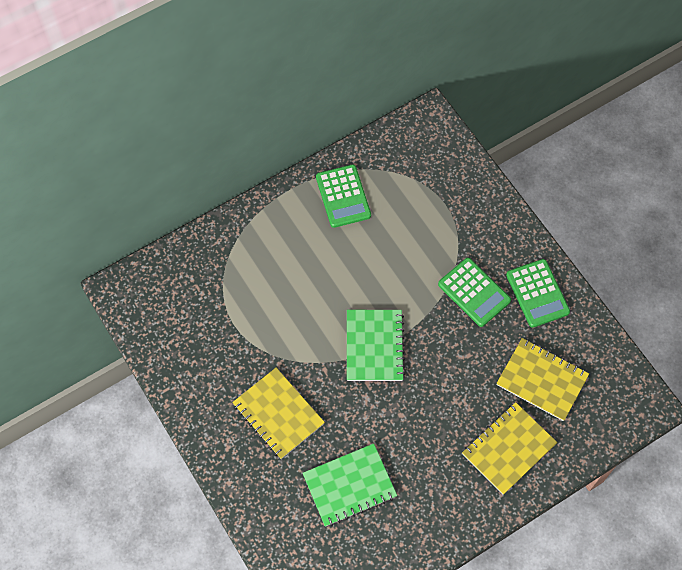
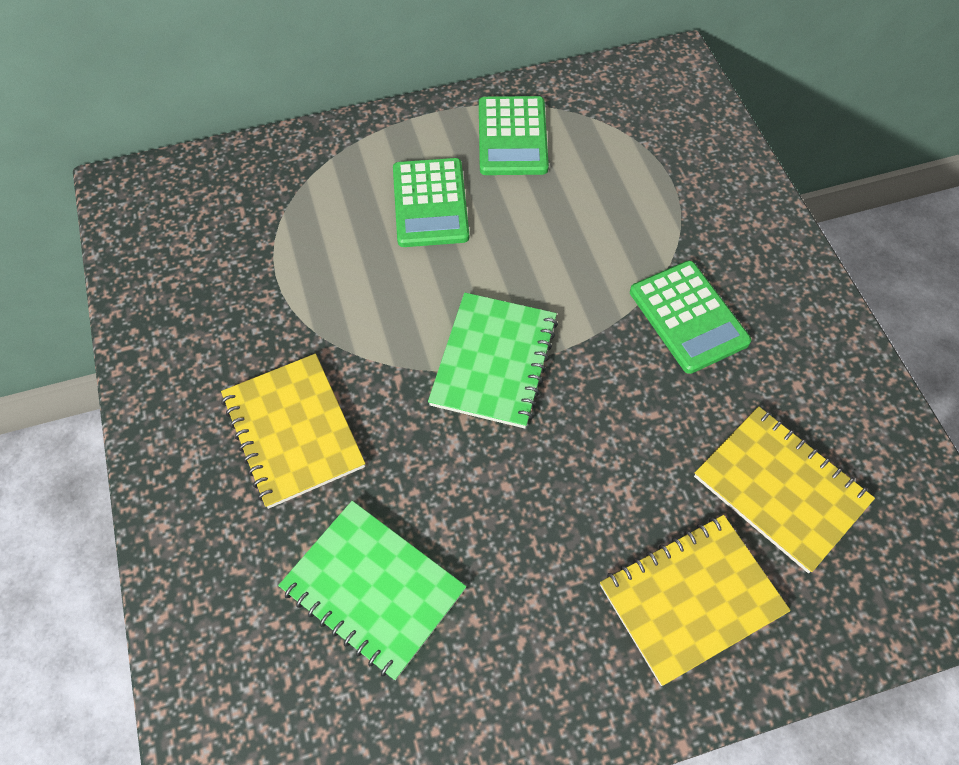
camera: 15 degrees right, 5 degrees down
(349, 485) = (373, 589): green notebook -> green notebook turned 45 degrees clockwise
(537, 293) = (799, 343): green calculator -> green calculator (430, 203)

